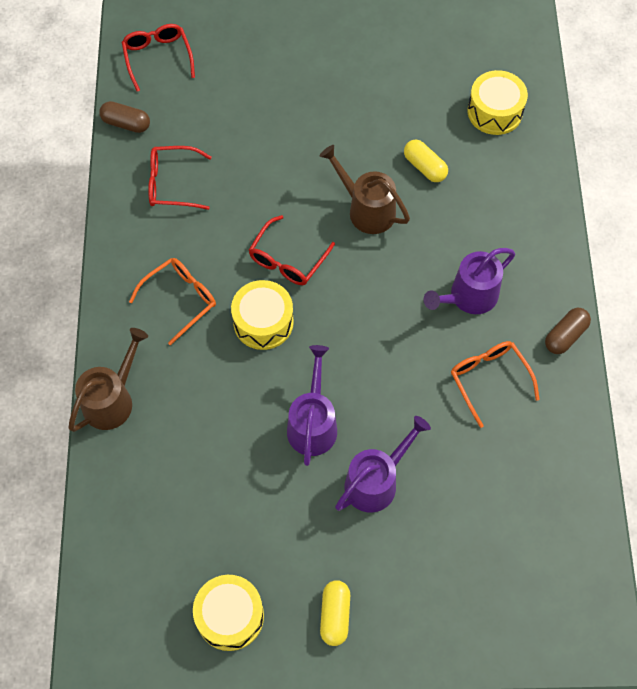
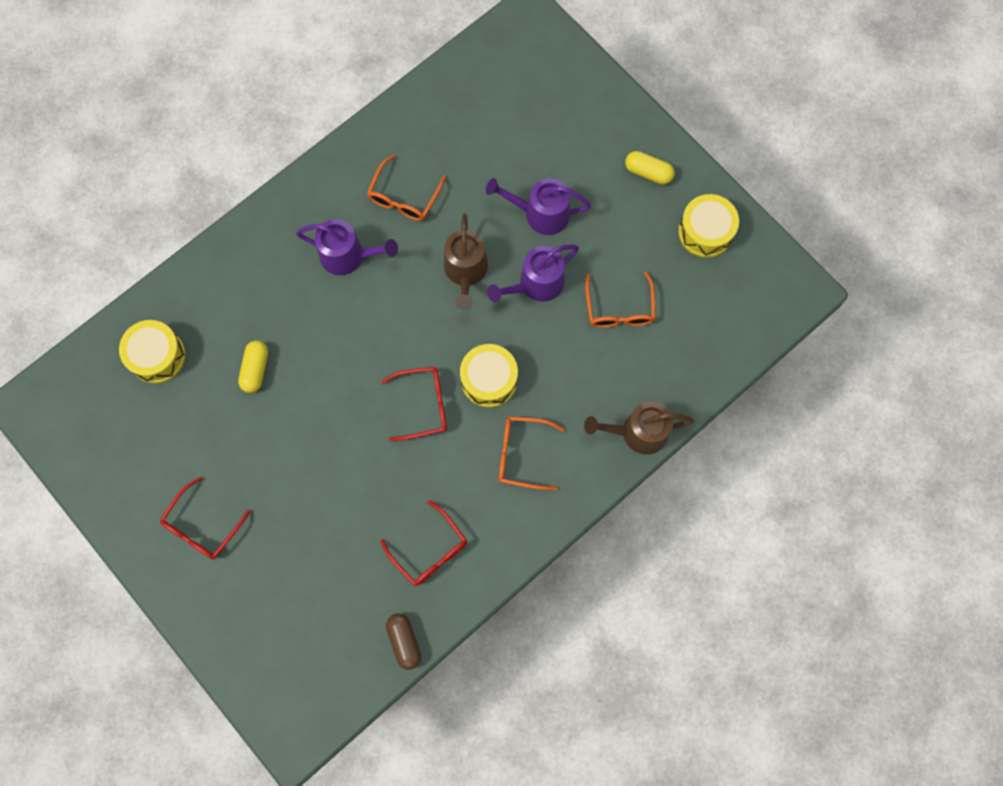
camera: 130 degrees left, 10 degrees up
(158, 58) = (316, 677): red glasses -> red glasses (202, 526)
(228, 474) = (619, 308): none -> orange glasses
(335, 615) = (648, 172): yellow capsule -> yellow capsule turned 60 degrees clockwise
(366, 209) = (331, 383): brown watering can -> brown watering can (465, 272)
(565, 336) = (327, 172): brown capsule -> none

